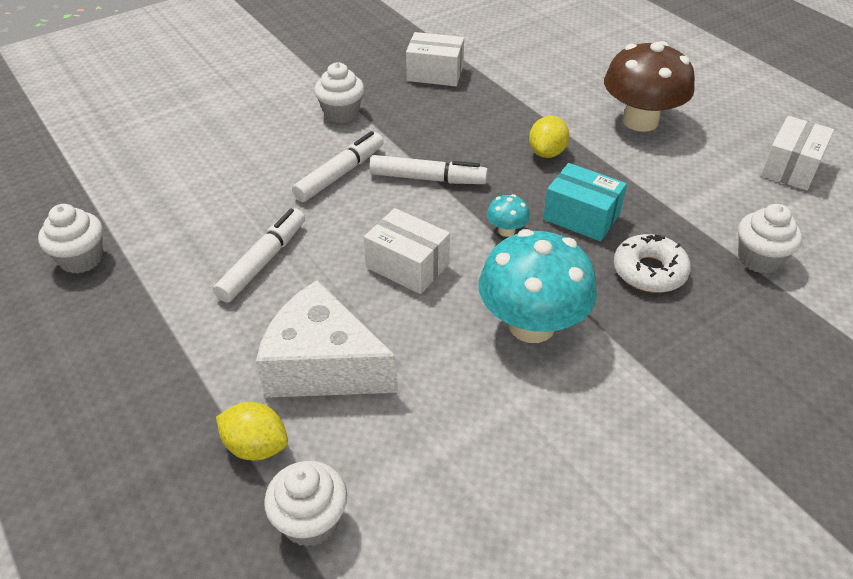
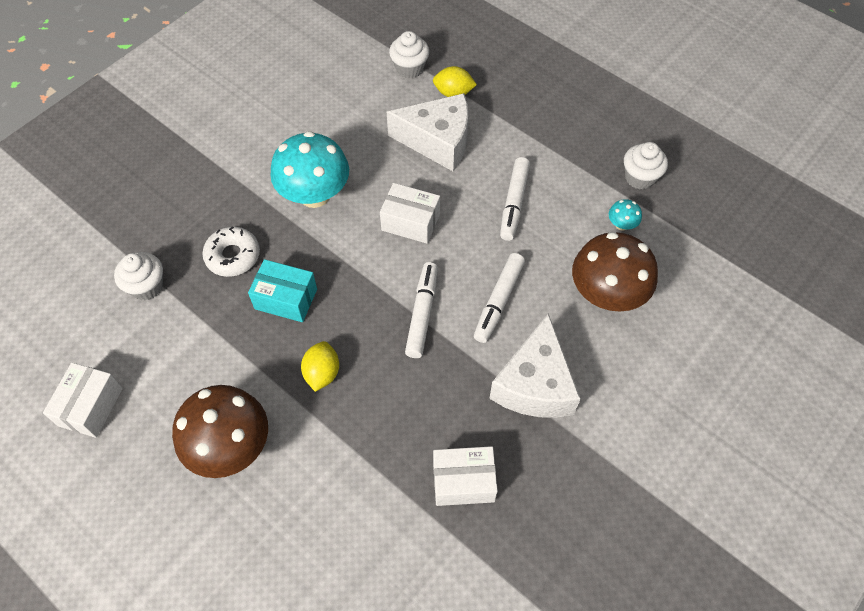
camera: 165 degrees right, 15 degrees up
(223, 160) = (606, 294): none -> brown mushroom
(341, 113) = (534, 384): white cupcake -> white cheese
(428, 178) = (422, 313): white marker -> white marker turned 105 degrees clockwise
(506, 230) = (344, 271): turquoise mushroom -> turquoise mushroom (621, 224)

